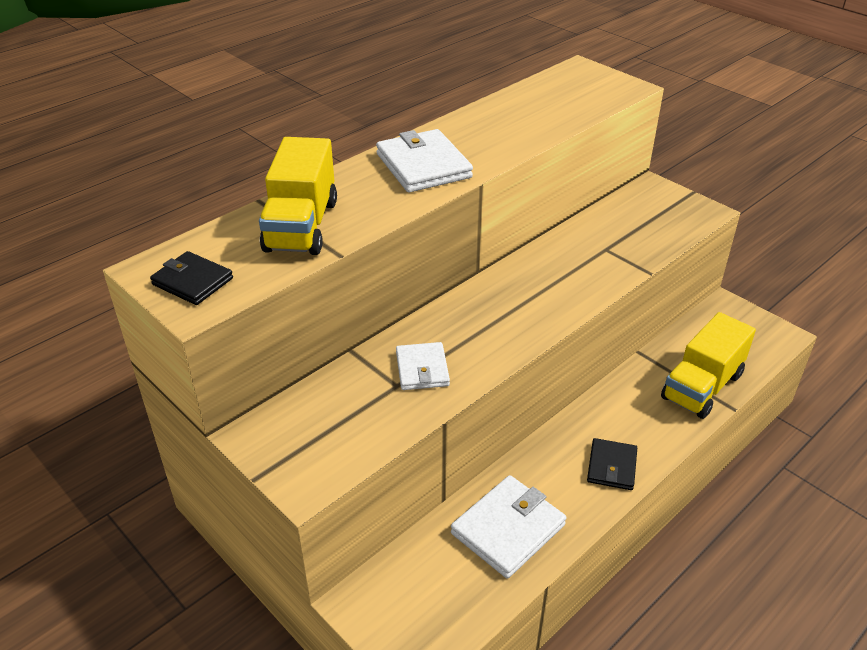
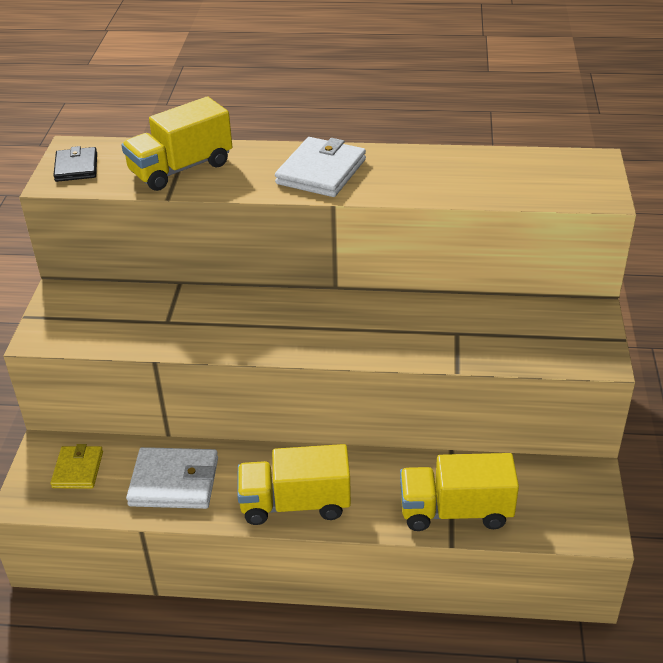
camera: 50 degrees right, 0 degrees up
(417, 592) = (78, 469): none -> yellow wallet
(422, 369) = (195, 323): white wallet -> none
(611, 466) = (295, 503): black wallet -> yellow truck

